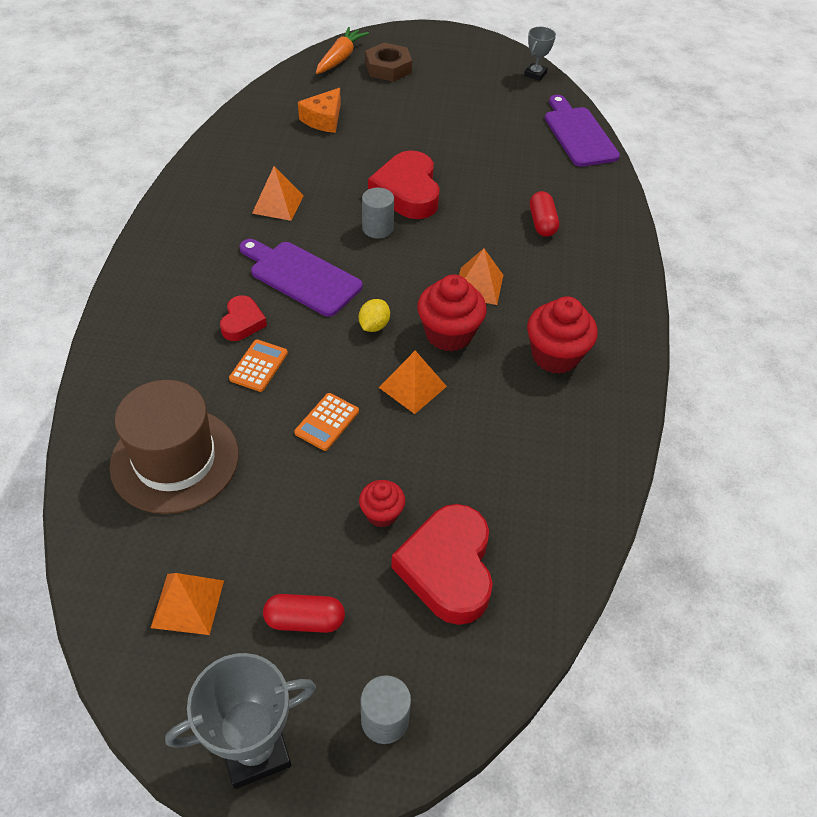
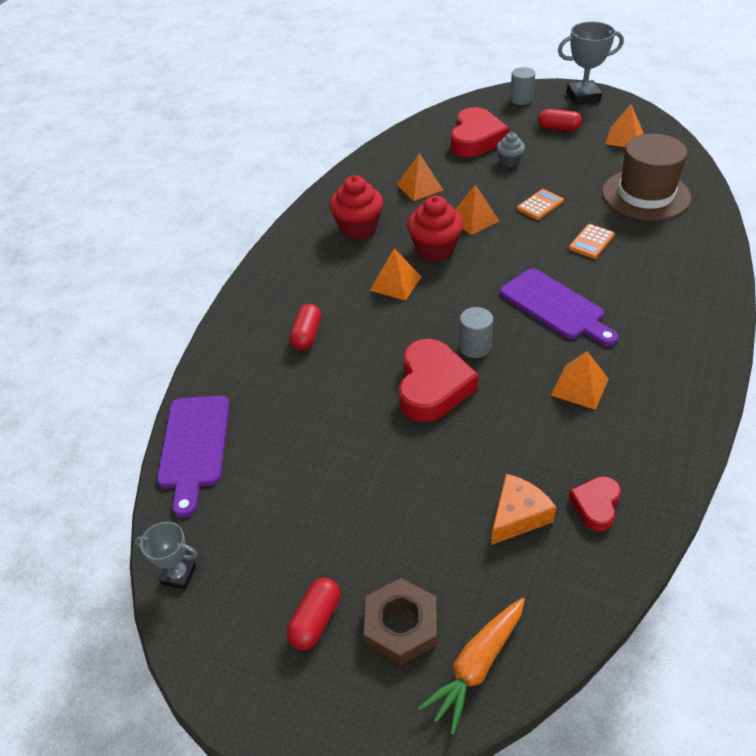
camera: 160 degrees left, 5 degrees down
(242, 322) = (607, 274): red heart -> red heart (596, 505)
(374, 326) = (495, 261): yellow lemon -> none
(381, 513) = (509, 161): red cupcake -> grey cupcake
(439, 65) = (315, 620): none -> red capsule
(503, 439) = (420, 187): none -> orange pyramid
(535, 74) = (178, 575): grey trophy -> grey trophy turned 60 degrees clockwise

